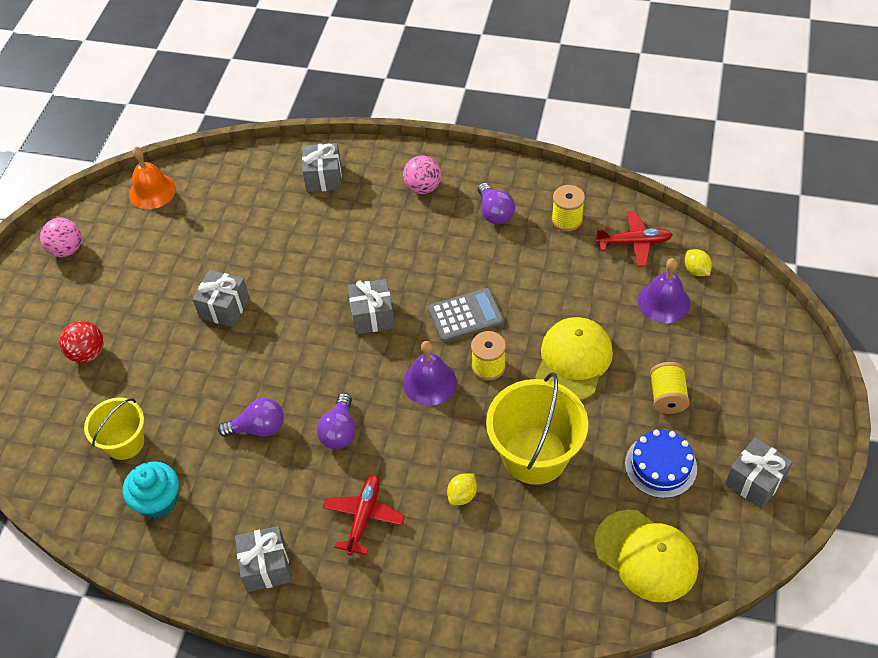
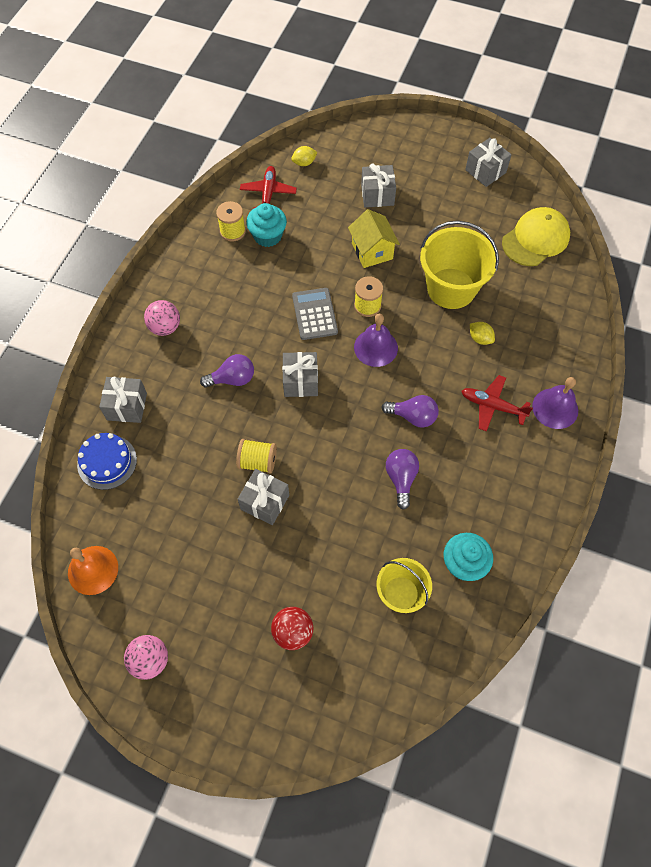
camera: 85 degrees left, 10 degrees up
(266, 566) = (530, 479): grey gift -> grey gift (377, 195)
(495, 213) = (211, 279): purple light bulb -> purple light bulb (232, 379)
(569, 253) = (267, 236): none -> turquoise cupcake
(573, 361) = (372, 251): yellow cap -> yellow house
(660, 466) = (468, 218): blue cake -> blue cake (107, 462)
(663, 302) = (329, 187): purple bell -> purple bell (555, 408)
(667, 397) = (412, 203): yellow spool -> yellow spool (257, 461)

